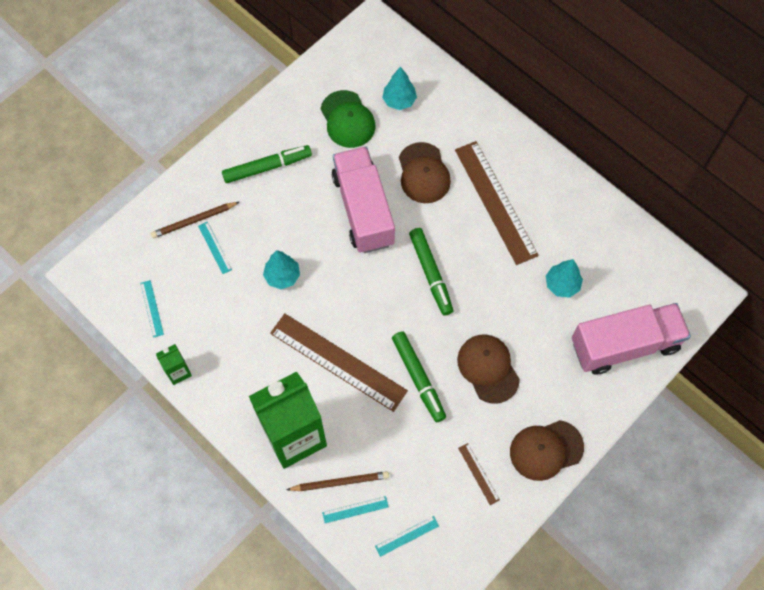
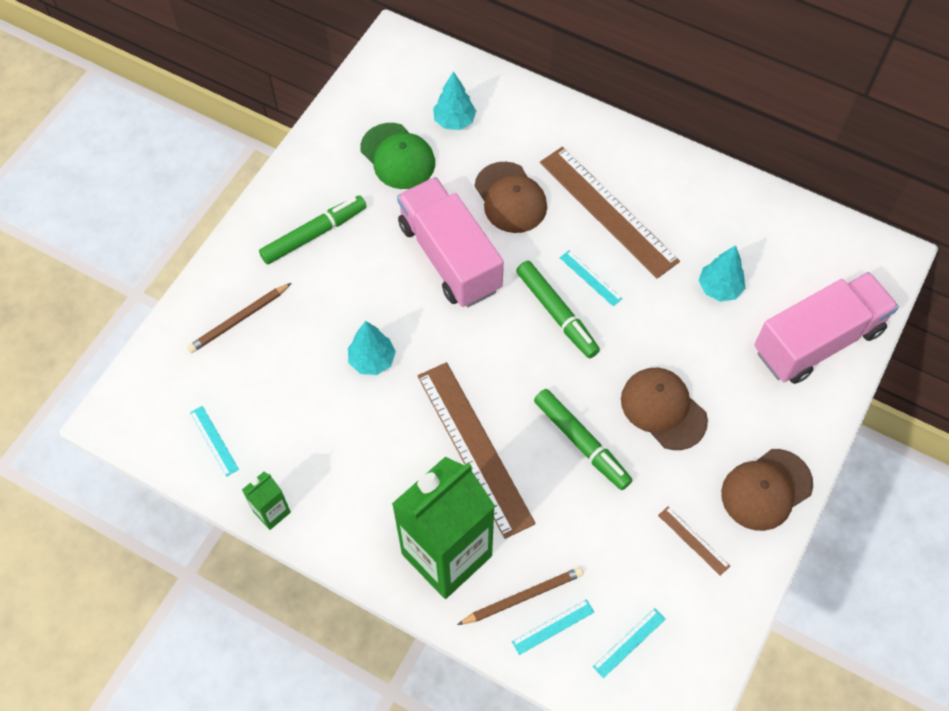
camera: 15 degrees left, 5 degrees down
(215, 247) = (275, 346): turquoise ruler -> turquoise ruler (590, 278)
(338, 362) = (474, 448): brown ruler -> brown ruler turned 45 degrees clockwise

